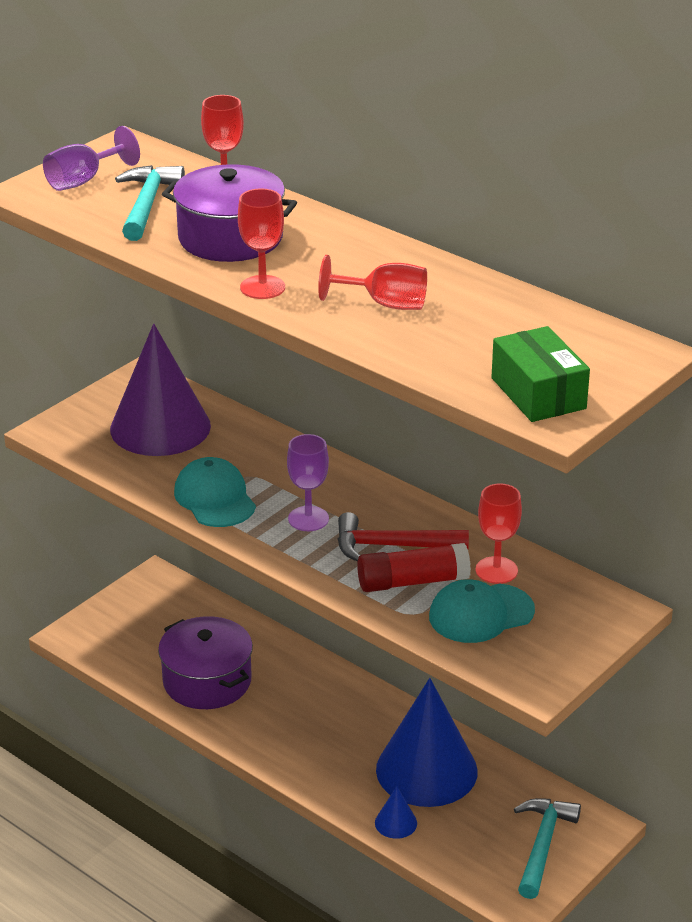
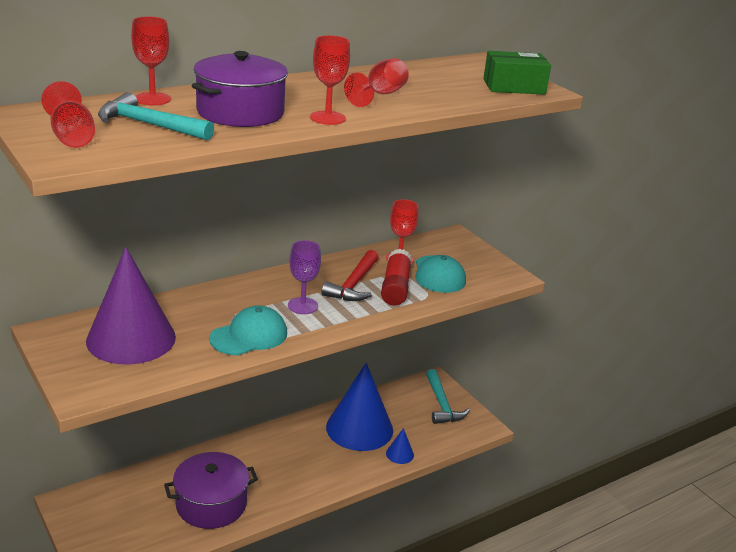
camera: 75 degrees left, 5 degrees down
(83, 180) = (71, 137): purple goblet -> red goblet
(215, 498) = (249, 336): turquoise cap -> turquoise cap turned 150 degrees clockwise
(542, 845) = (442, 404): turquoise hammer -> turquoise hammer turned 135 degrees counterclockwise

